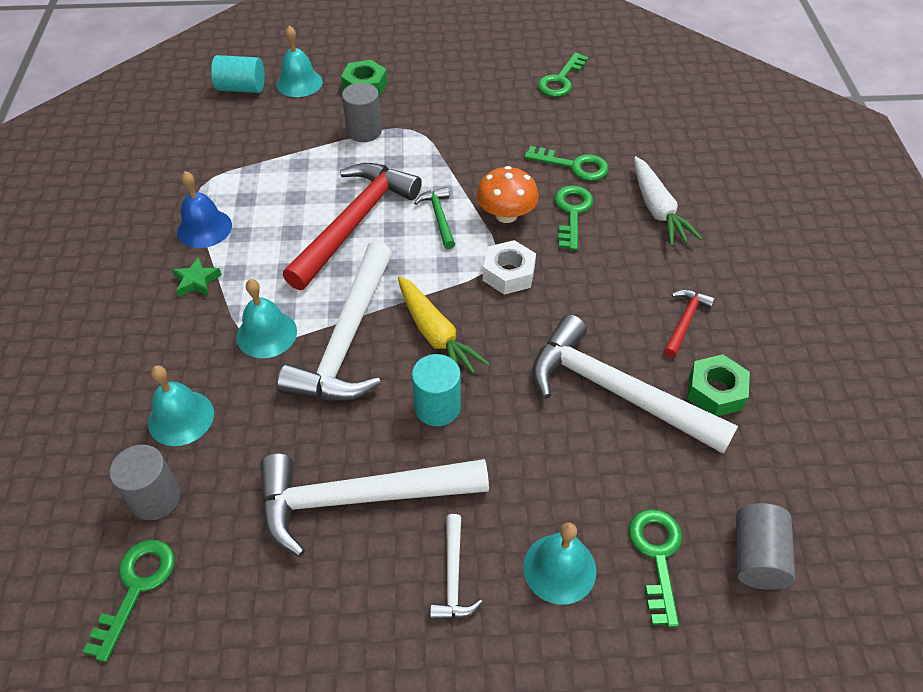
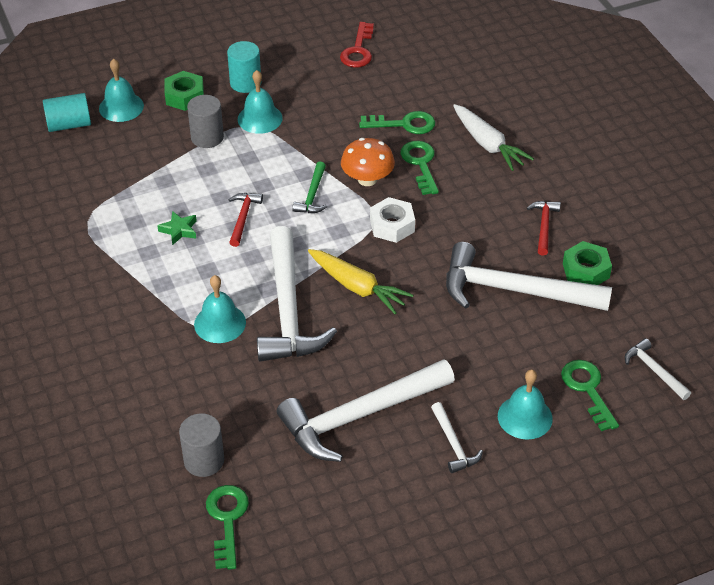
camera: 20 degrees left, 5 degrees down
(181, 418) = (188, 402): turquoise bell -> turquoise bell (260, 118)
(197, 281) = (135, 299): green star -> green star (179, 230)
(204, 228) = (114, 255): blue bell -> none
(355, 223) = (243, 218): red hammer -> red hammer, size x0.45
(437, 407) = (385, 338): turquoise cylinder -> turquoise cylinder (245, 83)
(439, 217) = (312, 195): green hammer -> green hammer turned 135 degrees counterclockwise
(560, 80) = (358, 50): green key -> red key
(757, 557) = (654, 370): grey cylinder -> white hammer

